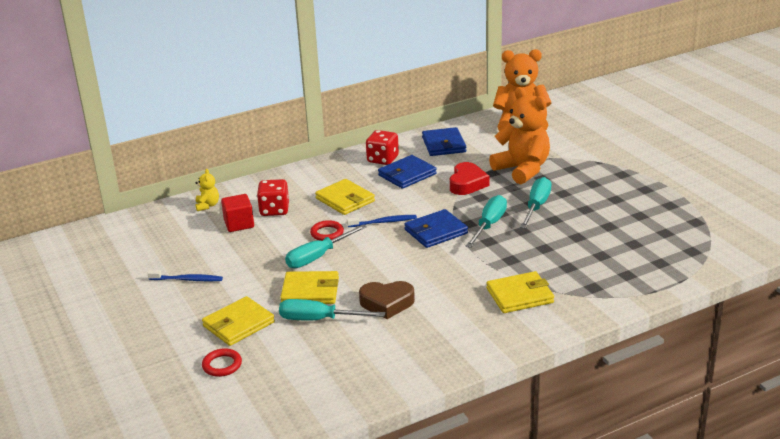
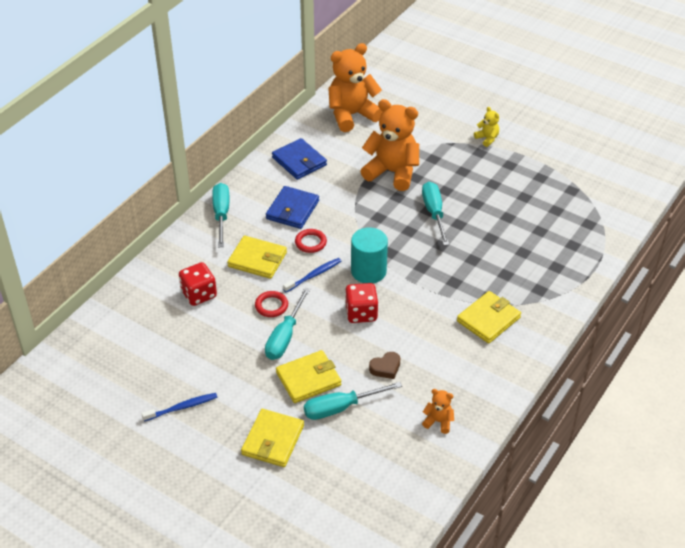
camera: 30 degrees left, 15 degrees up
(207, 205) = (126, 310): yellow teddy bear -> yellow teddy bear (487, 139)
(222, 365) = (294, 490): red ring -> red ring (310, 243)
(239, 224) = (177, 323): red cube -> none
(382, 159) = (255, 197): red dice -> red dice (361, 313)
(387, 303) = (385, 368): brown heart -> brown heart, size x0.64
(399, 357) = (438, 421): none -> orange teddy bear
(436, 231) = (368, 271): blue wallet -> turquoise cylinder
(467, 183) = (355, 204): red heart -> none
(489, 225) = (409, 248): turquoise screwdriver -> turquoise screwdriver (221, 215)

